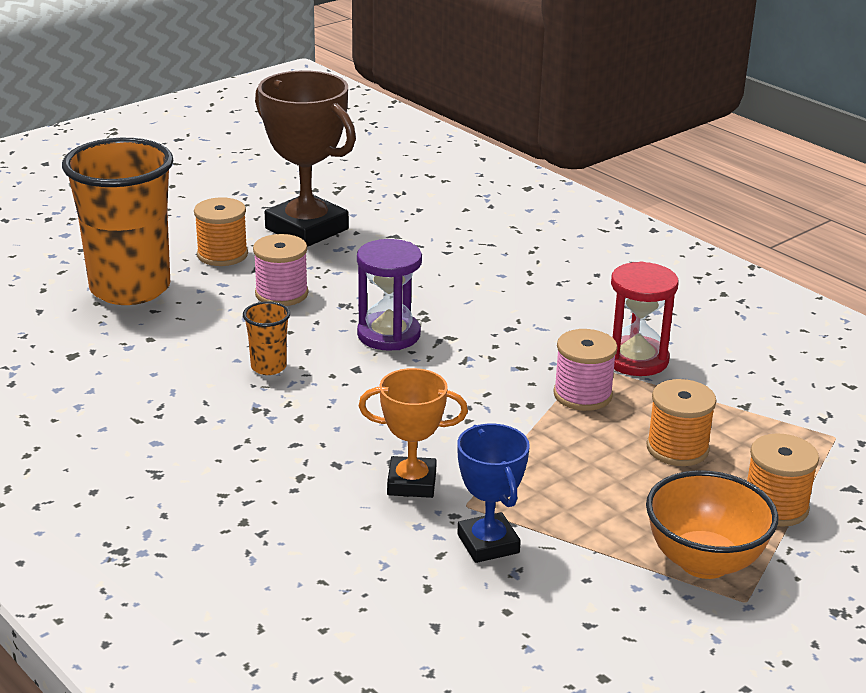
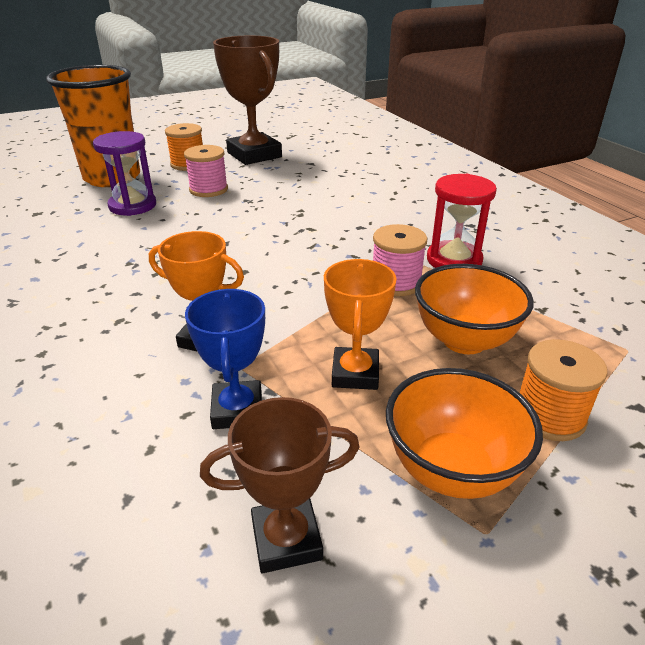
camera: 15 degrees right, 5 degrees up
(268, 367) = (162, 235): orange cup -> none
(388, 335) = (265, 222): purple hourglass -> purple hourglass (132, 206)
(583, 495) = (355, 373): none -> orange trophy
(589, 630) = (286, 539): none -> brown trophy
(677, 448) = (464, 340): orange spool -> orange bowl

